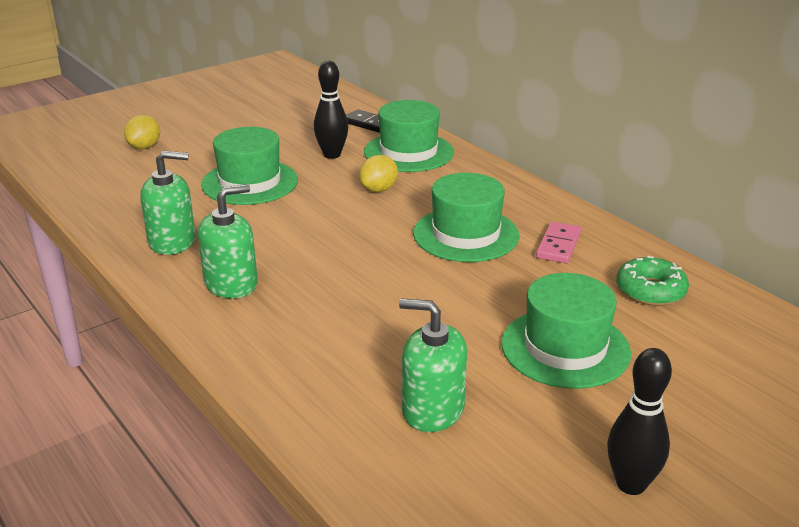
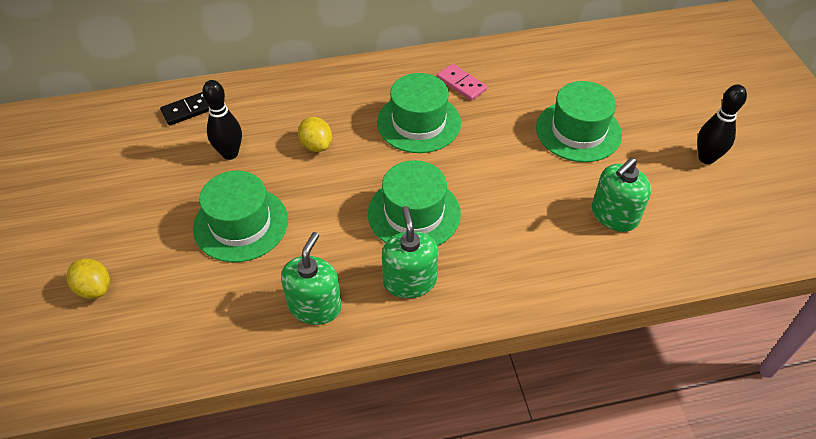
camera: 65 degrees left, 20 degrees up
(408, 152) = (264, 105): green hat -> green hat (414, 213)
(650, 290) = (537, 68): green donut -> none

